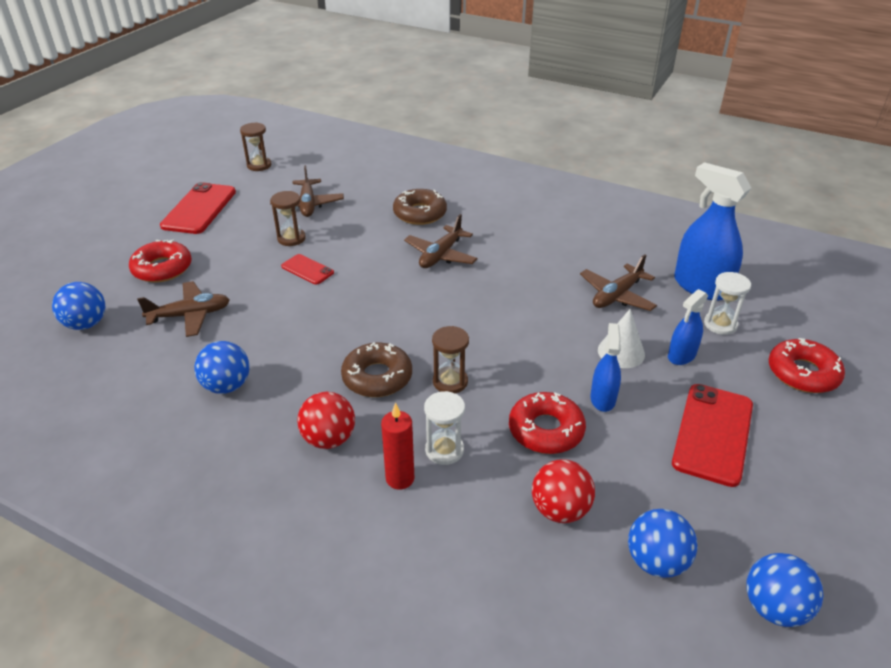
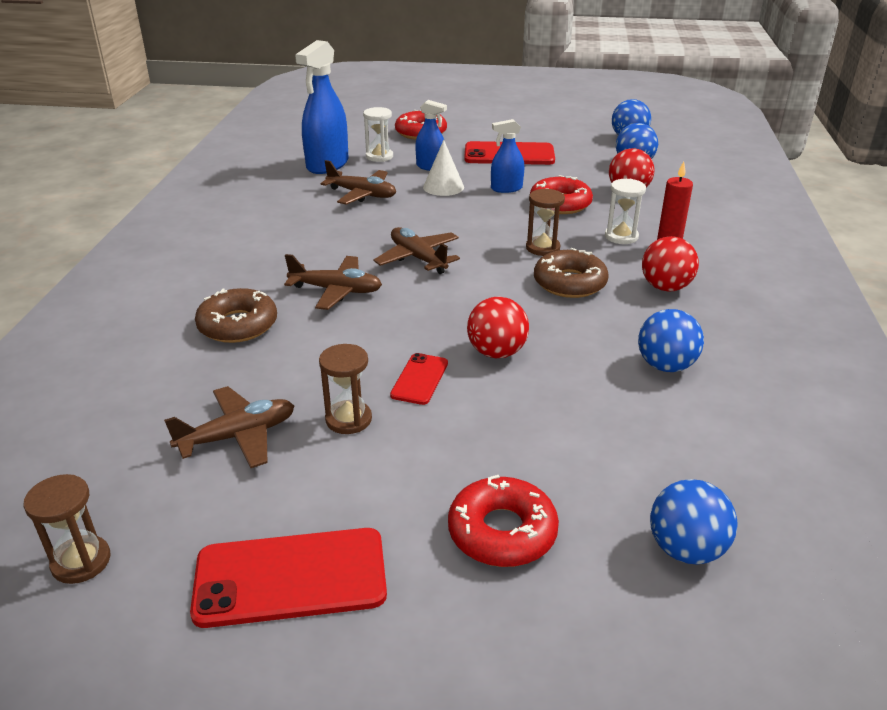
camera: 110 degrees left, 5 degrees down
(190, 315) = (583, 446): brown plane -> brown plane (418, 258)
(310, 308) = (496, 352): none -> red ball

